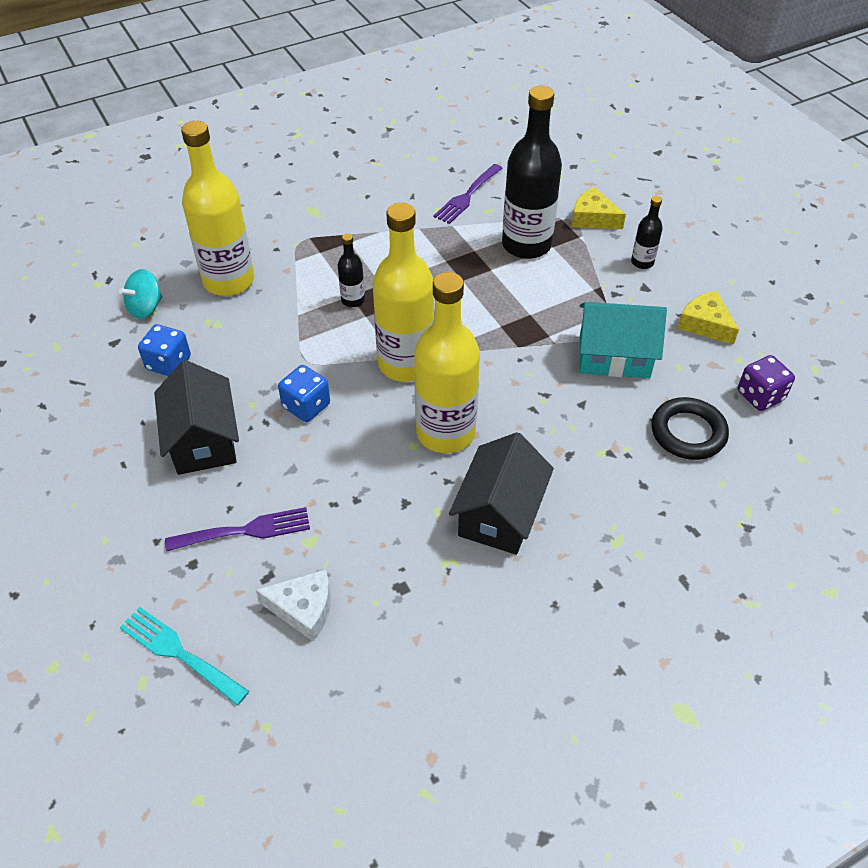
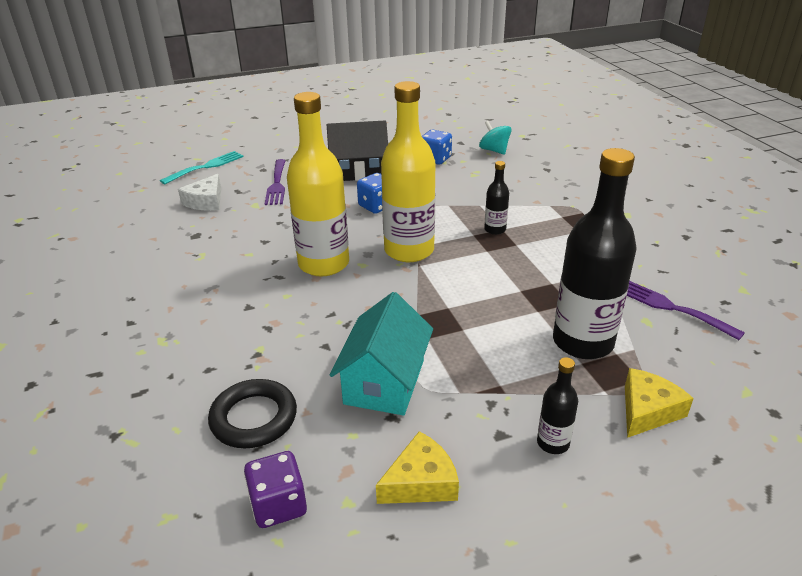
camera: 100 degrees right, 15 degrees down
(229, 281) = (523, 178): yellow bottle -> none
(499, 514) = (228, 282): black house -> none

